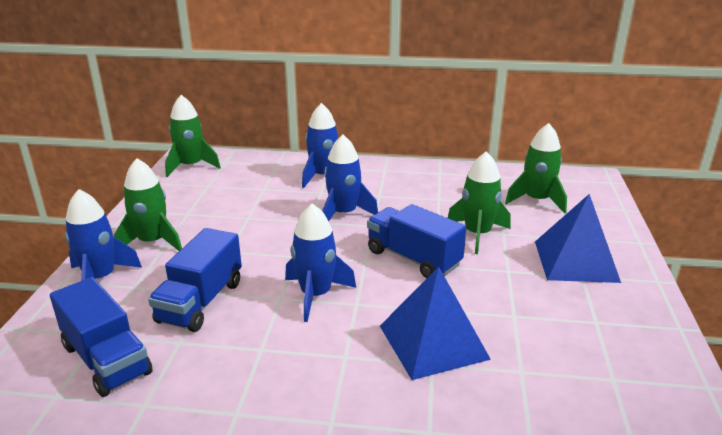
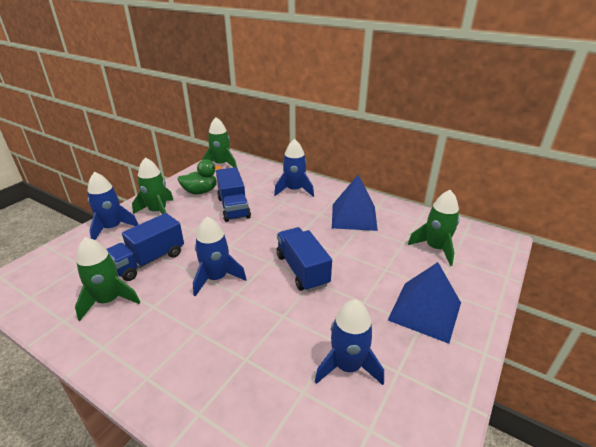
camera: 25 degrees right, 5 degrees up
(106, 359) = (71, 283): blue truck -> blue truck (233, 207)
(193, 205) = (200, 191): none -> green duck
(344, 214) = (284, 222): blue rocket -> blue rocket (348, 366)
(433, 342) = (260, 342): blue pyramid -> blue pyramid (354, 216)
(477, 234) = (364, 264): green rocket -> green rocket (108, 300)

